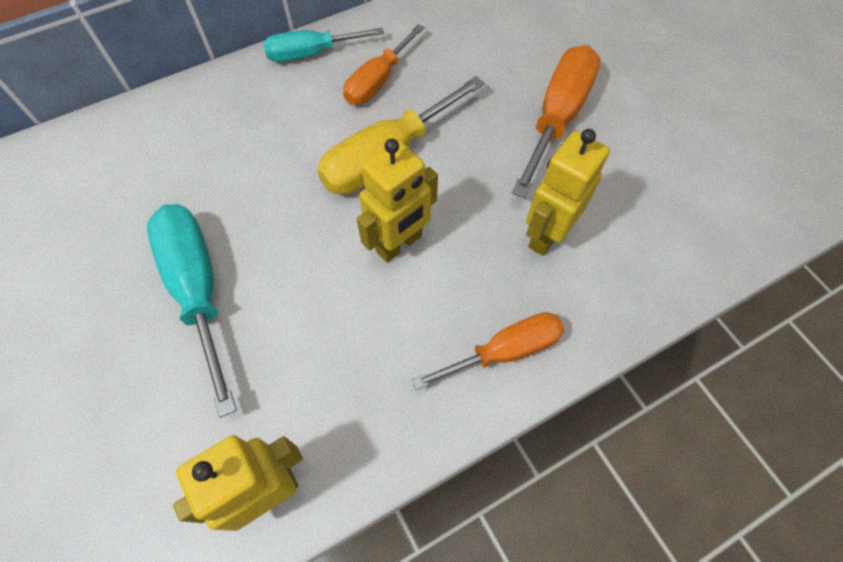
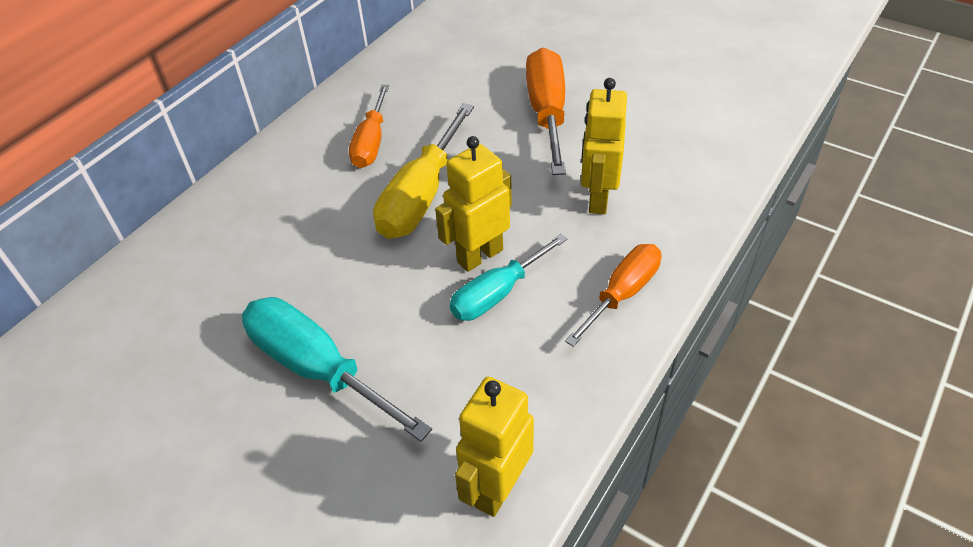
camera: 25 degrees left, 15 degrees down
(311, 54) = (292, 144): turquoise screwdriver -> turquoise screwdriver (497, 293)
(399, 244) = (479, 255): yellow robot -> yellow robot turned 150 degrees counterclockwise

